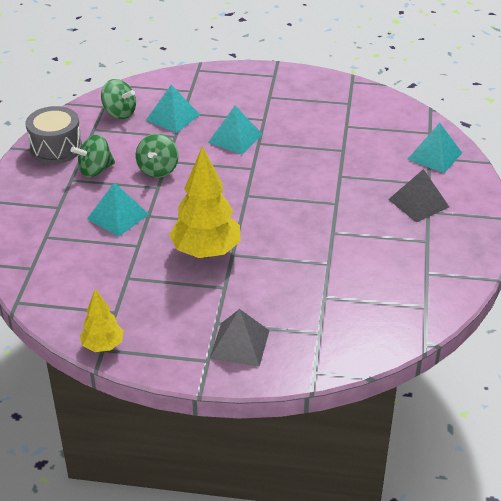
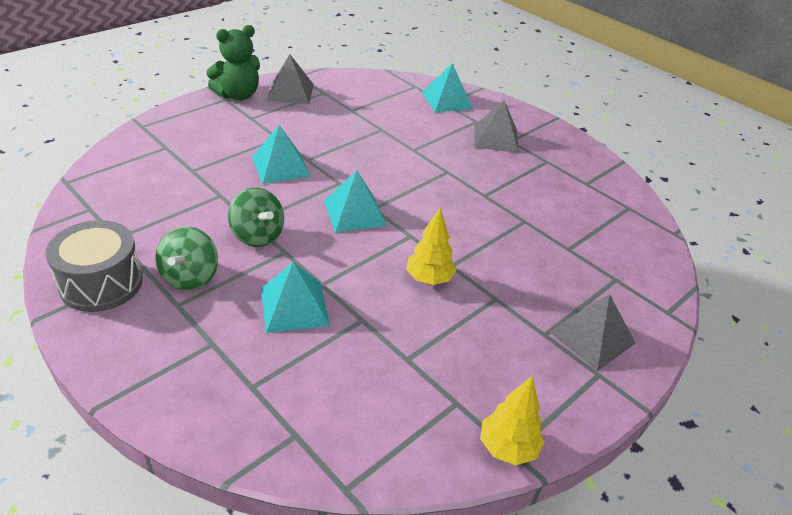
camera: 55 degrees left, 0 degrees up
(119, 113) = (121, 206): green spinning top -> none
(173, 117) = (188, 179): turquoise pyramid -> turquoise pyramid (354, 213)
(206, 252) = (429, 279): yellow tree -> yellow tree, size x0.56
(286, 77) = (238, 95): none -> green teddy bear
(325, 91) = (290, 92): none -> grey pyramid

